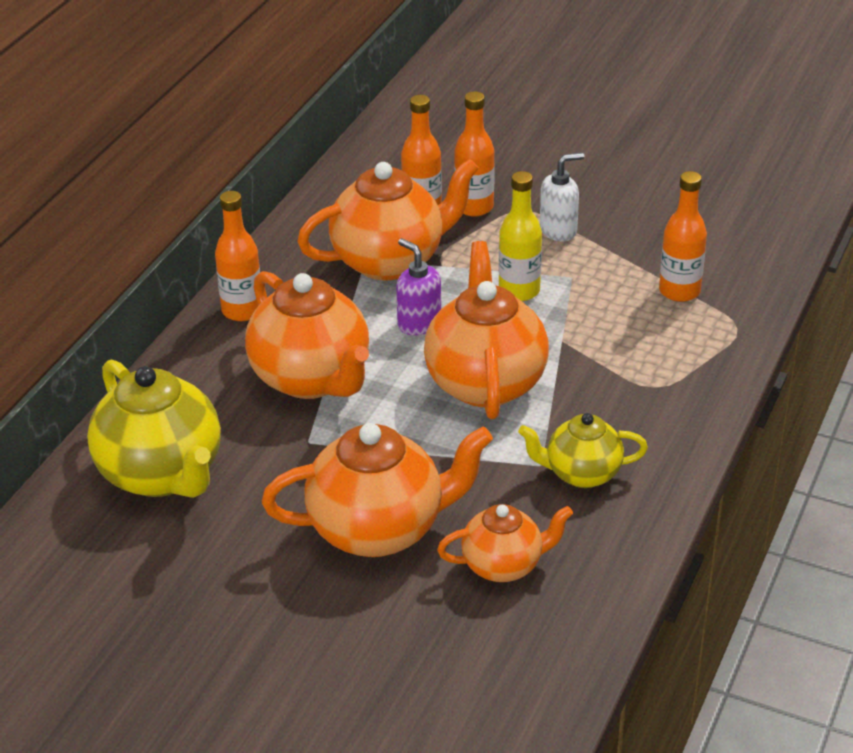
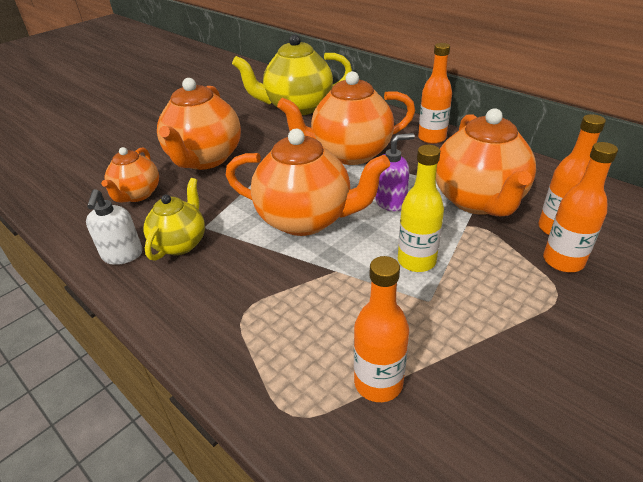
camera: 110 degrees right, 0 degrees up
(558, 230) = (516, 312): white soap dispenser -> white soap dispenser (122, 255)

